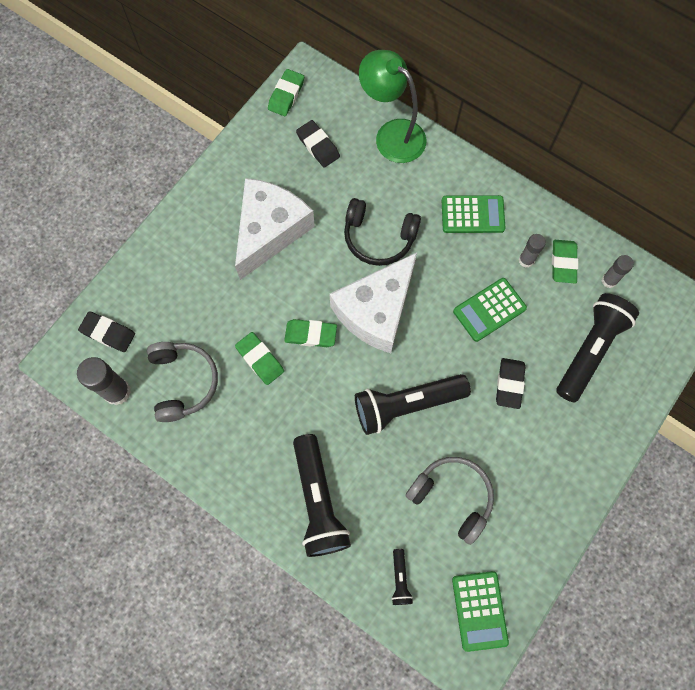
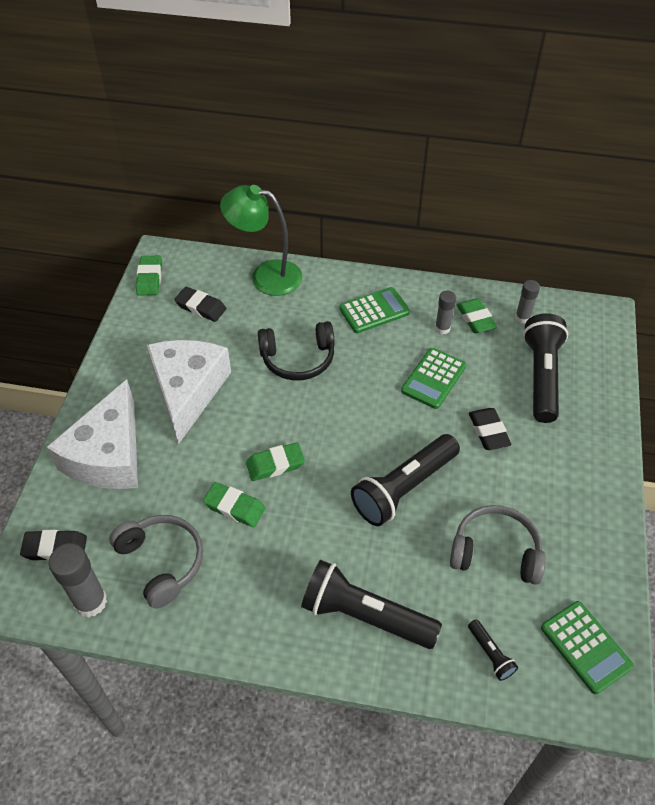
camera: 25 degrees left, 20 degrees down
(318, 501) = (365, 615): black flashlight -> black flashlight turned 150 degrees clockwise
(376, 310) = (329, 419): white cheese -> white cheese (108, 455)

